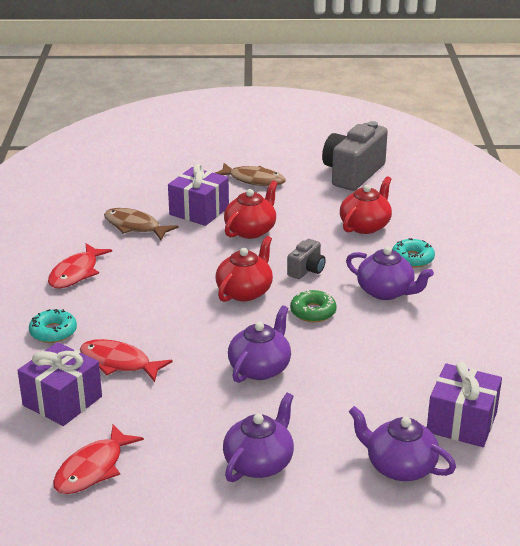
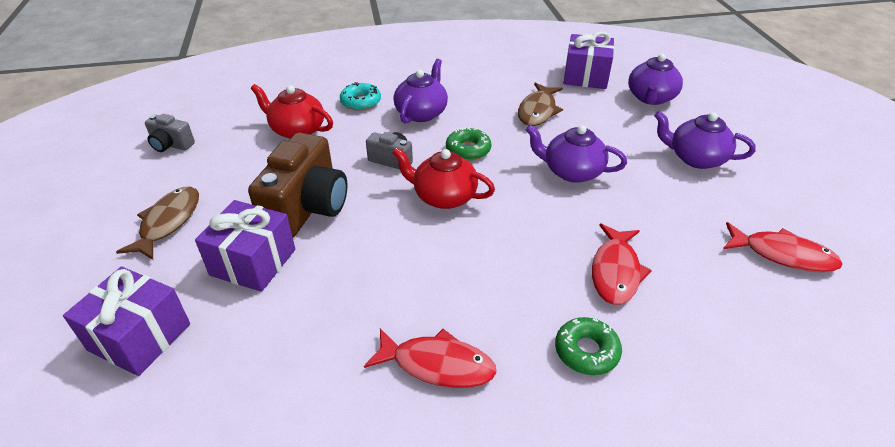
camera: 100 degrees left, 10 degrees up
(53, 332) = (586, 351): turquoise donut -> green donut
(62, 401) = (707, 304): purple gift -> purple gift (140, 337)
(135, 226) = (296, 324): brown fish -> brown fish (538, 111)
(251, 230) = (307, 208): red teapot -> brown camera
(353, 174) = (171, 145): grey camera -> grey camera, size x0.50

